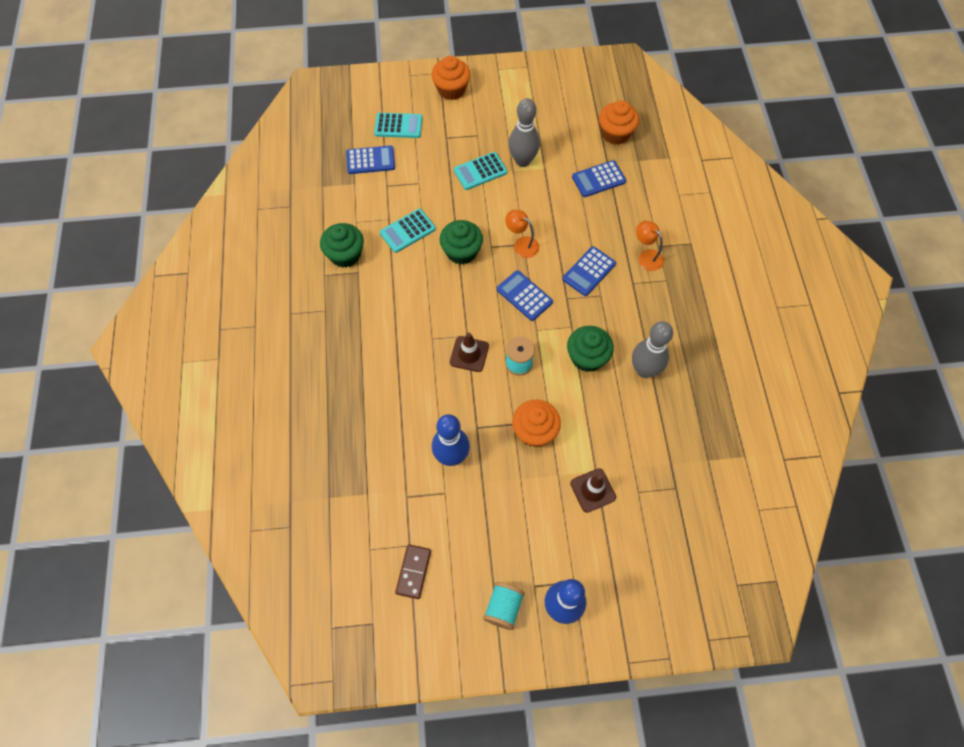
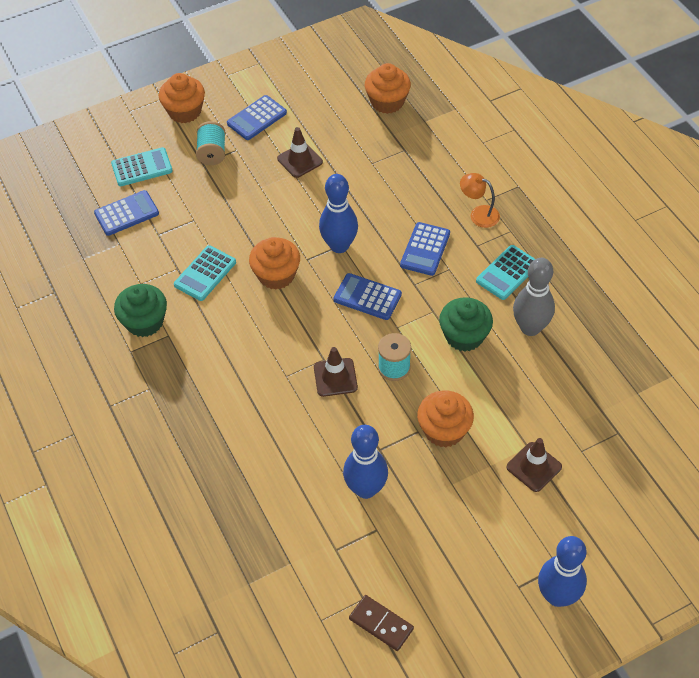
camera: 20 degrees left, 10 degrees down
(413, 572) = (381, 624): brown domino -> brown domino turned 45 degrees counterclockwise
(461, 252) = (276, 275): green cupcake -> orange cupcake
(480, 171) = (258, 186): turquoise calculator -> turquoise calculator (507, 273)
(503, 608) = (496, 622): turquoise spool -> turquoise spool (212, 153)
(521, 244) = (339, 246): orange lamp -> blue bowling pin
(522, 161) = (300, 160): grey bowling pin -> brown traffic cone
(598, 179) = (391, 153): blue calculator -> blue calculator (257, 118)

